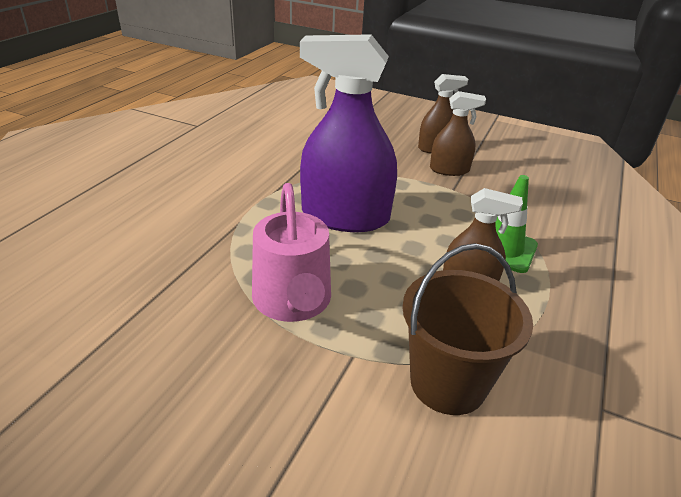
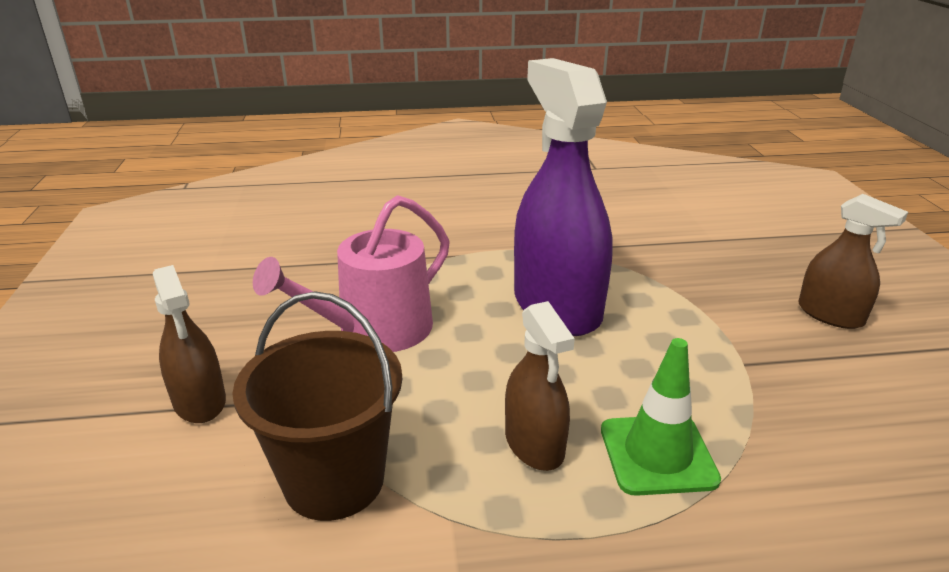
camera: 60 degrees right, 5 degrees down
(449, 170) = (792, 344): brown spray bottle -> brown spray bottle (200, 401)

